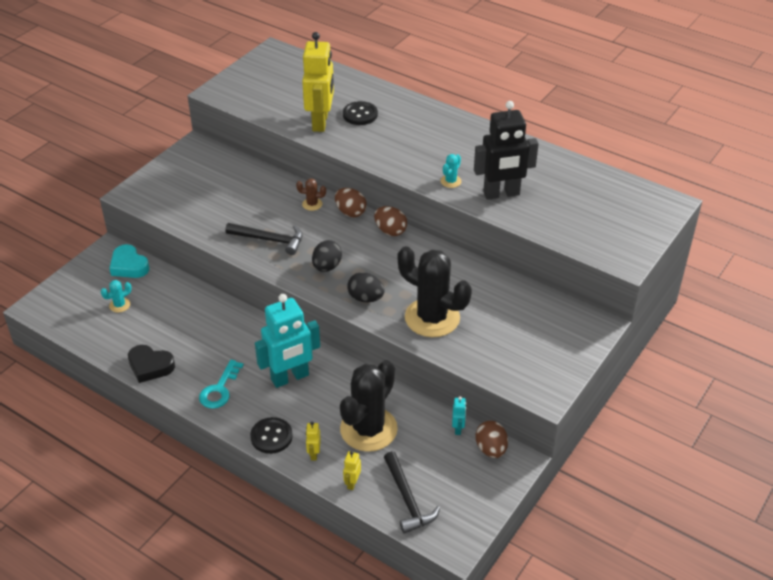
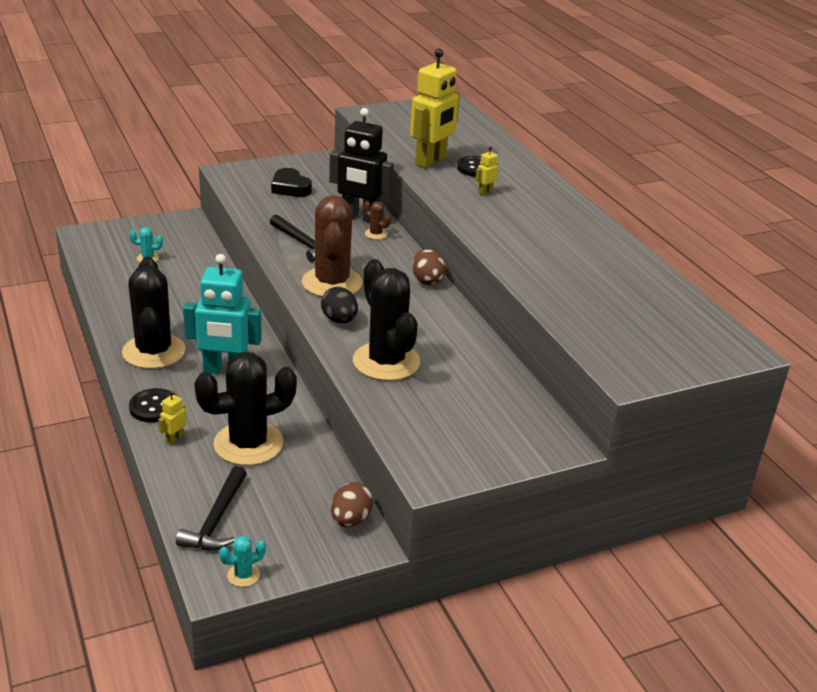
camera: 30 degrees right, 10 degrees down
(129, 266) = (189, 235): turquoise heart -> none
(150, 366) = (118, 310): black heart -> black heart (290, 188)
(219, 389) = (154, 352): turquoise key -> black cactus
(327, 267) = (332, 283): black egg -> brown cactus
(350, 212) = (405, 253): brown egg -> none
(352, 483) = (181, 479): yellow robot -> yellow robot (485, 192)
(451, 181) = (506, 244): turquoise cactus -> turquoise cactus (243, 575)
(458, 429) = (337, 486): turquoise robot -> none
(501, 194) = (549, 272): black robot -> black robot (360, 217)

